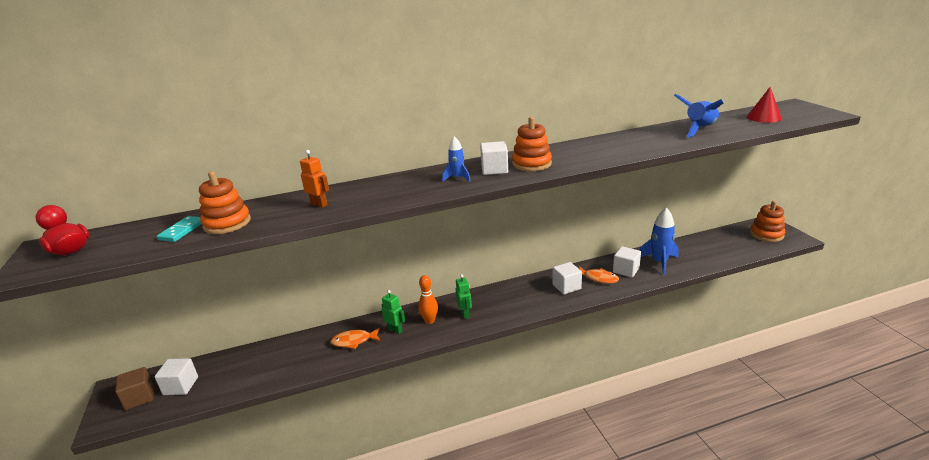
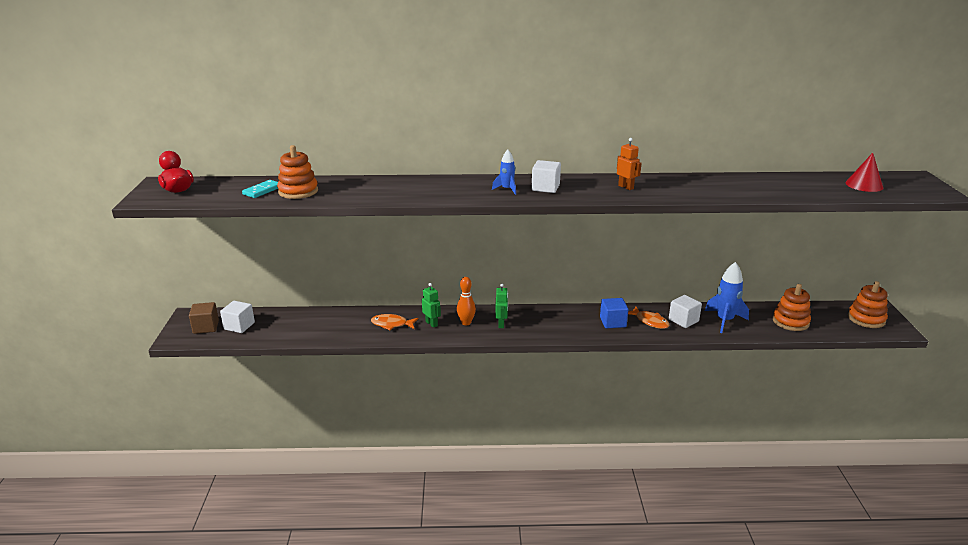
camera: 15 degrees right, 0 degrees up
(319, 204) = (377, 190): orange robot -> orange robot (626, 187)
(531, 164) = (583, 189): orange stacking toy -> orange stacking toy (790, 322)
(566, 287) = (613, 322): white cube -> blue cube
(700, 129) = (781, 185): blue rocket -> none

